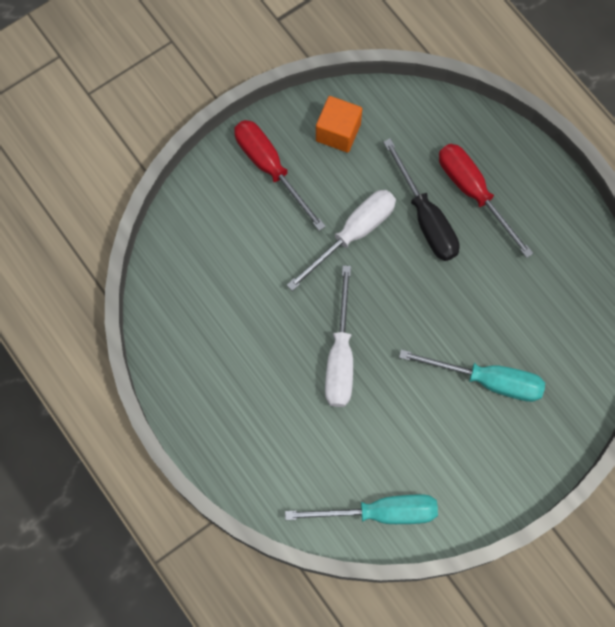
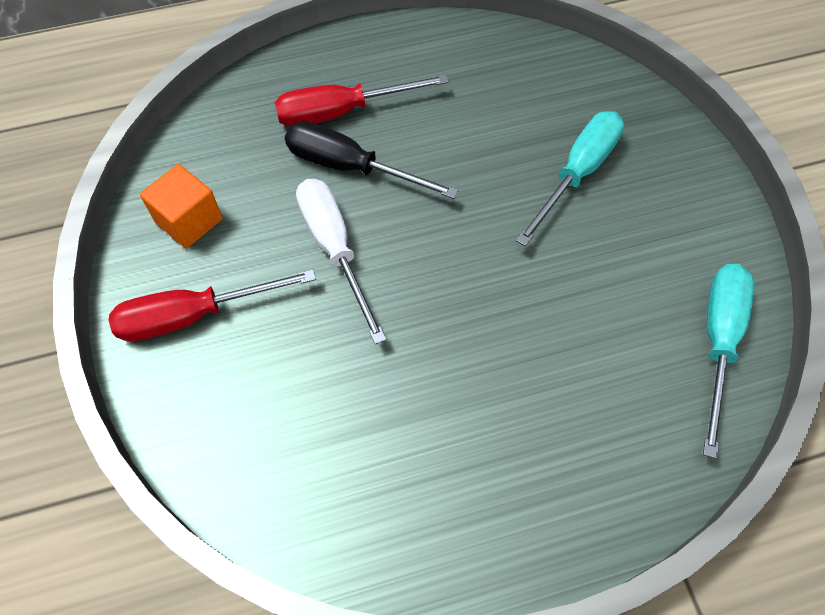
camera: 70 degrees left, 10 degrees down
(340, 356) = (494, 318): white screwdriver -> none
(425, 218) = (350, 167): black screwdriver -> black screwdriver turned 150 degrees counterclockwise

